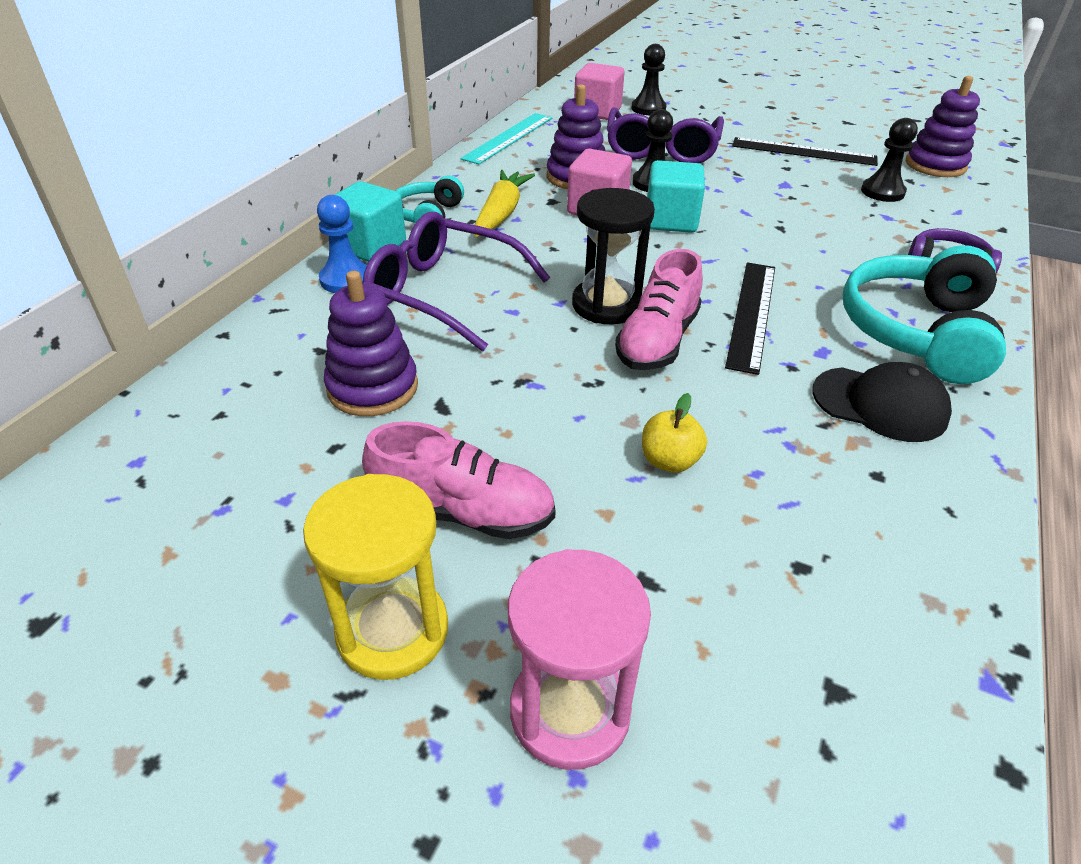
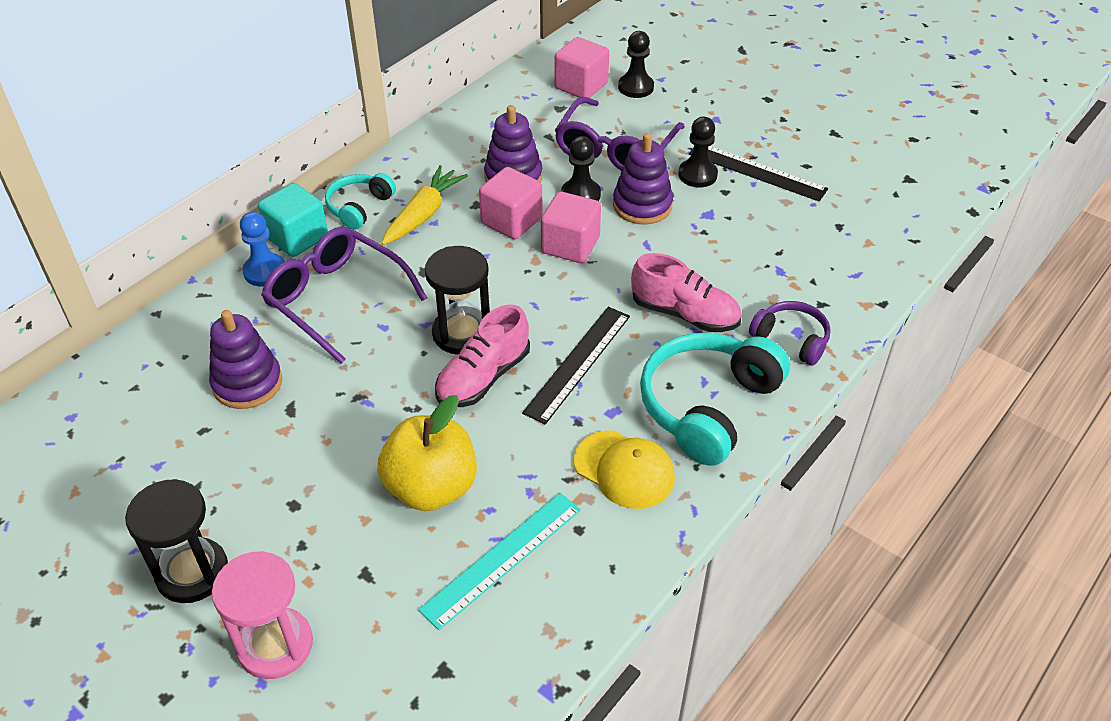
camera: 15 degrees right, 5 degrees up
(393, 630) = (192, 572): yellow hourglass -> black hourglass
(463, 512) = (269, 499): pink shoe -> pink shoe (685, 314)
(508, 138) = (475, 114): turquoise ruler -> turquoise ruler (502, 558)
(669, 461) = (431, 487): yellow apple -> yellow apple, size x2.01
(670, 220) = (570, 245): turquoise cube -> pink cube
(880, 404) = (624, 469): black cap -> yellow cap
(882, 192) = (798, 238): black pawn -> black pawn (697, 175)
(935, 165) = (881, 209): purple stacking toy -> purple stacking toy (642, 205)

